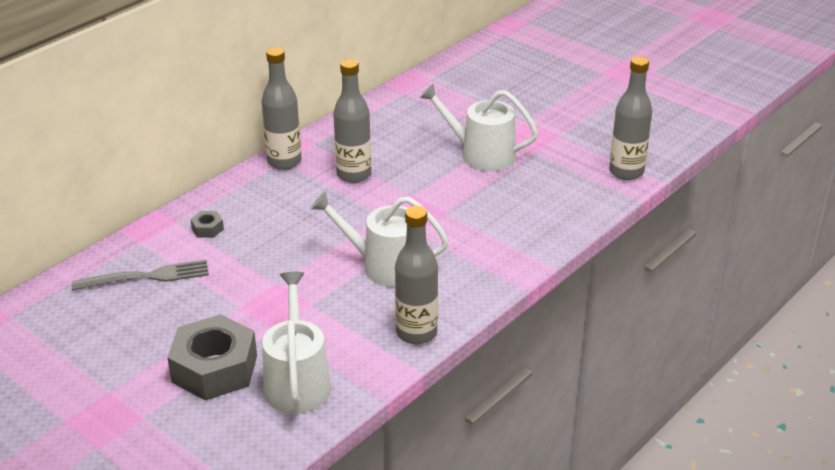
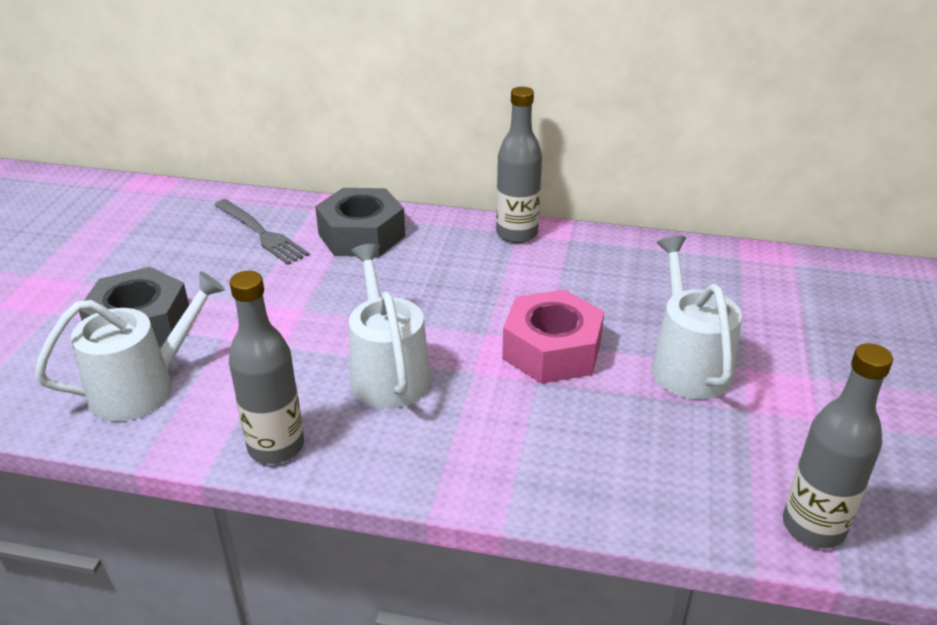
camera: 60 degrees right, 0 degrees up
(207, 229) = (361, 235): grey nut -> grey nut, size x2.39
(354, 174) = (540, 285): grey bottle -> none
(424, 195) = (552, 350): none -> pink nut

